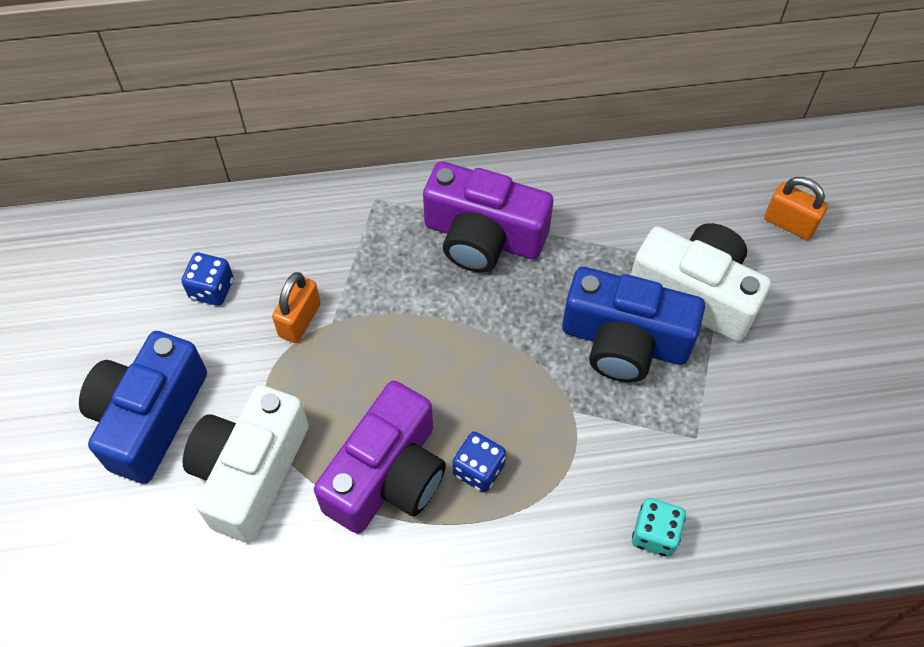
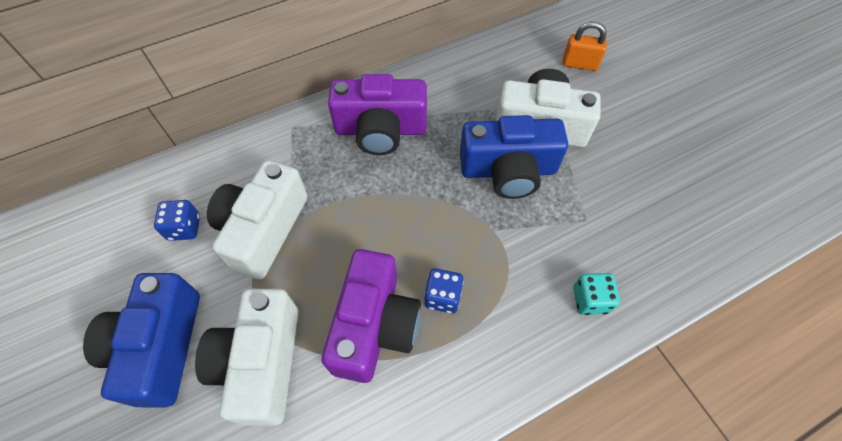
camera: 20 degrees left, 0 degrees up
(300, 320) = (263, 229): orange padlock -> white camera

